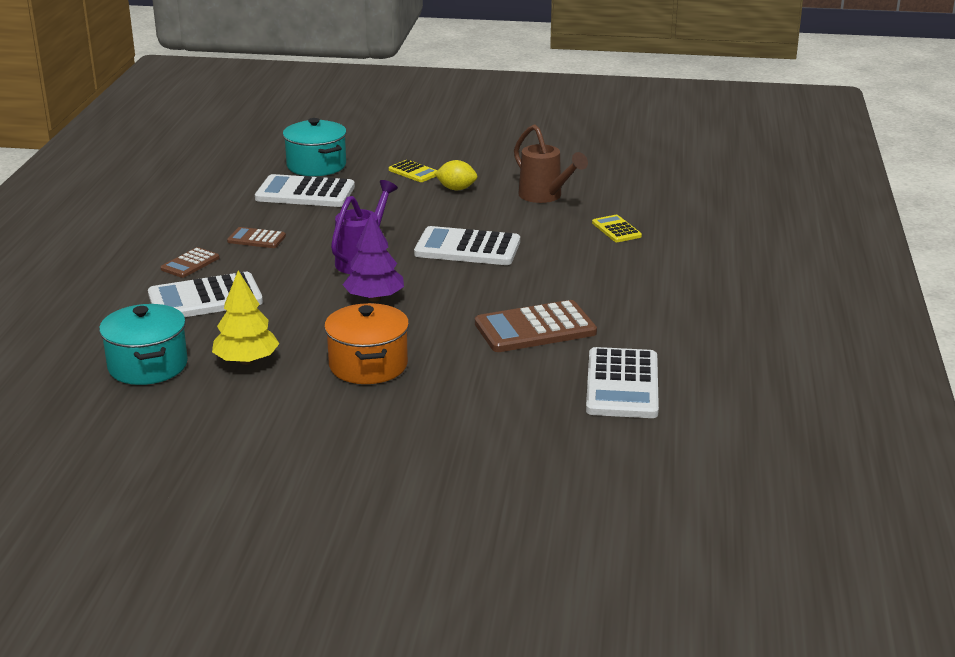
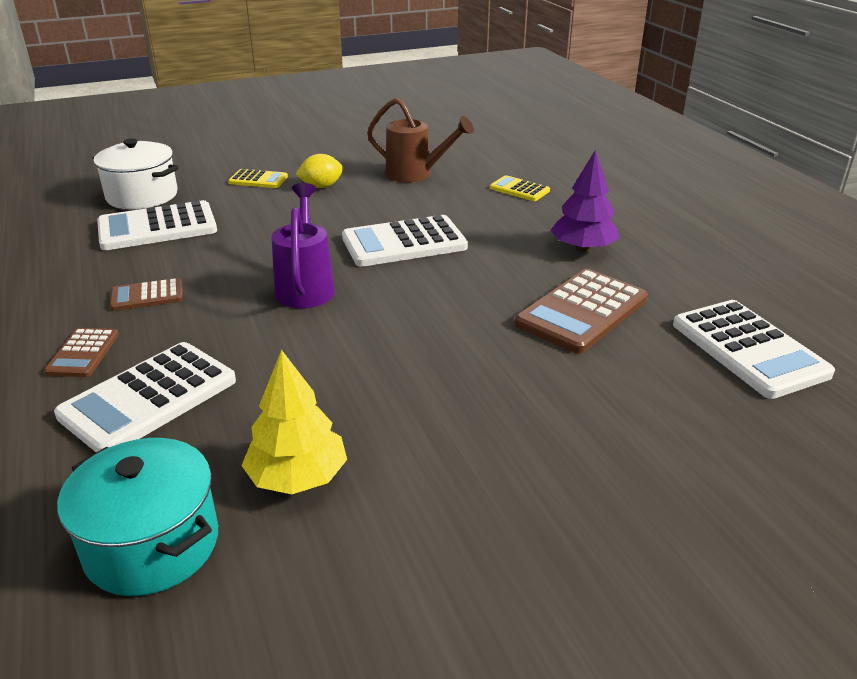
camera: 30 degrees left, 5 degrees up
(316, 166) = (142, 196): turquoise pot -> white pot
(368, 365) = (463, 424): orange pot -> none
(374, 298) = (370, 329): purple tree -> purple tree (583, 248)

